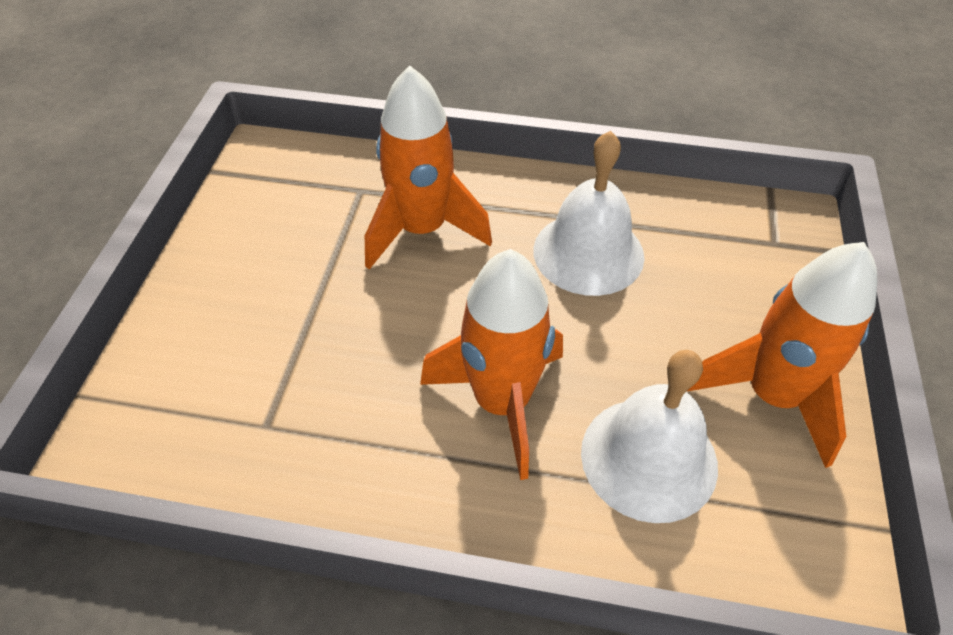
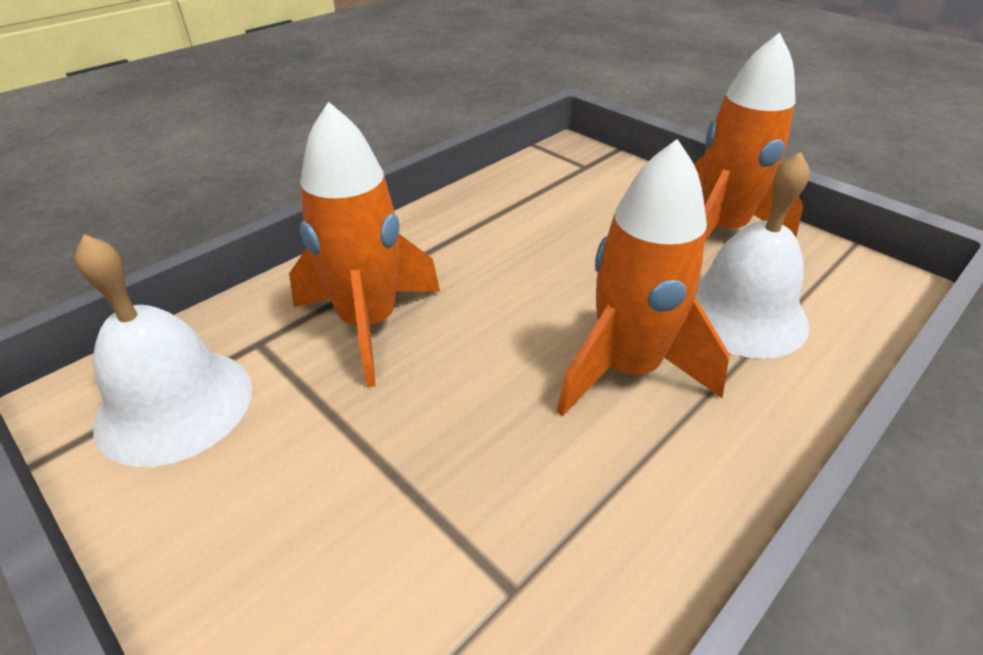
camera: 55 degrees left, 10 degrees down
(588, 253) = (507, 244): white bell -> white bell (175, 404)

